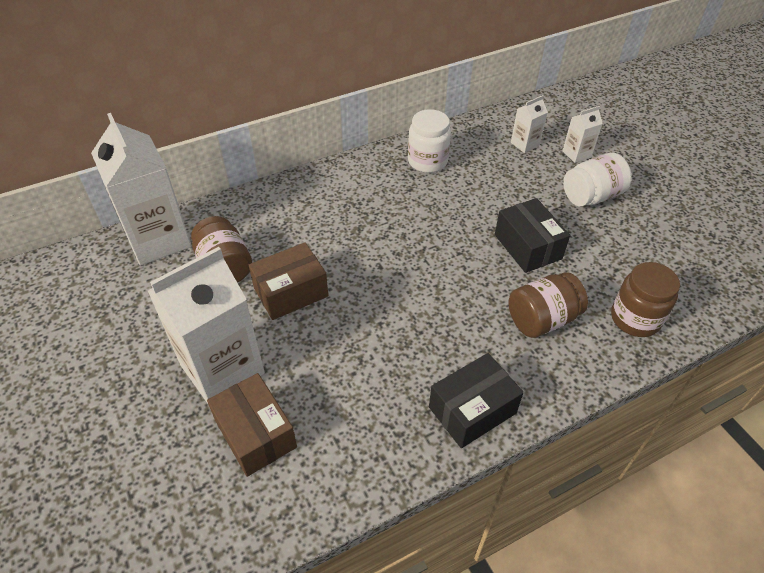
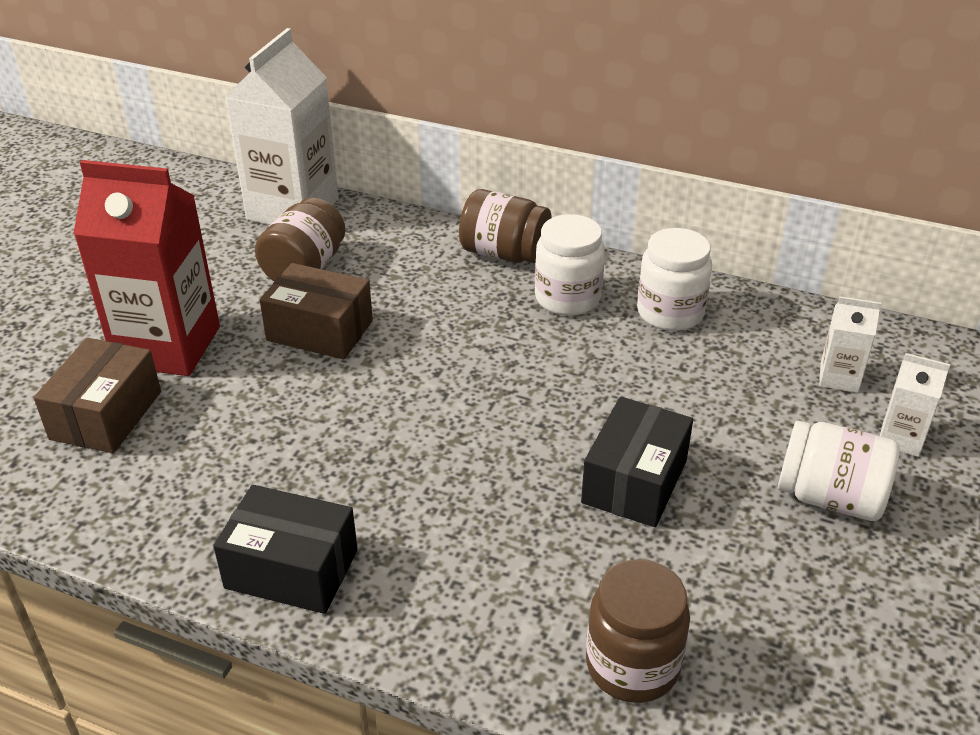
camera: 50 degrees right, 10 degrees down
(222, 369) = (167, 346): white carton -> red carton
(377, 186) = (567, 298): none -> white jar
(542, 319) = (514, 561): brown jar -> brown jar (504, 253)

